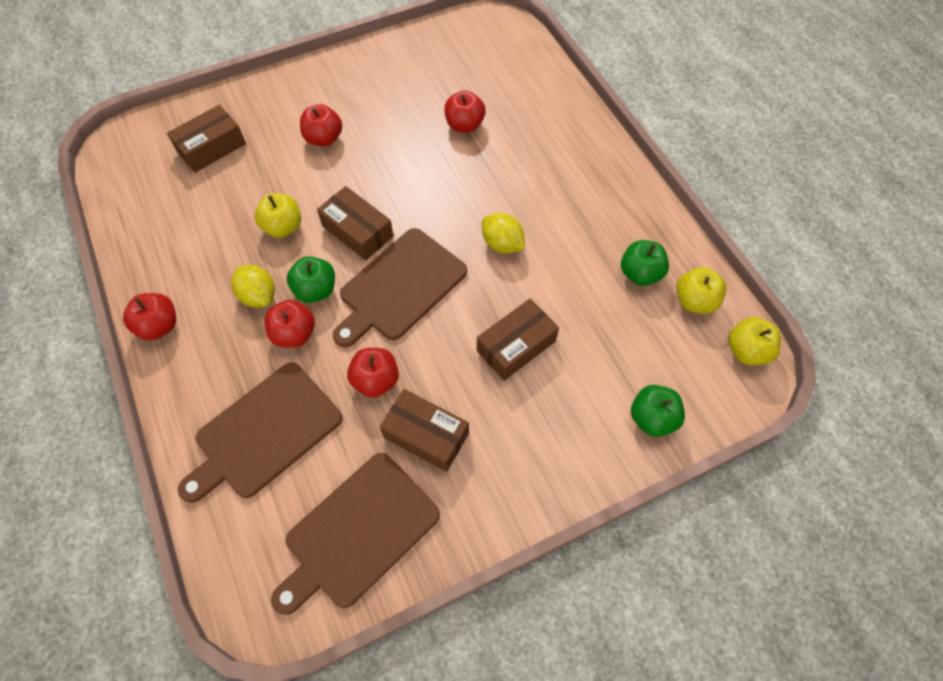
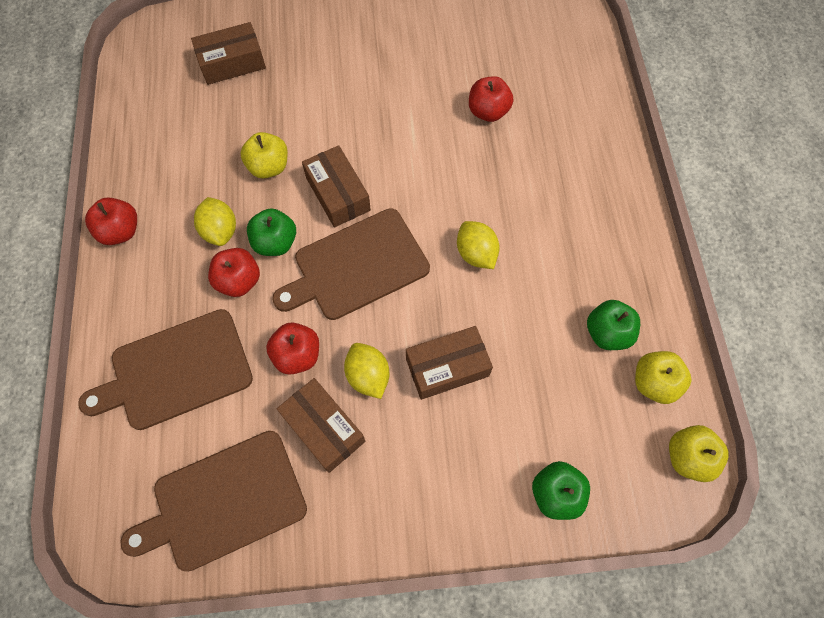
camera: 20 degrees right, 5 degrees up
(324, 139) = (342, 85): red apple -> none
(448, 376) = (368, 376): none -> yellow lemon

